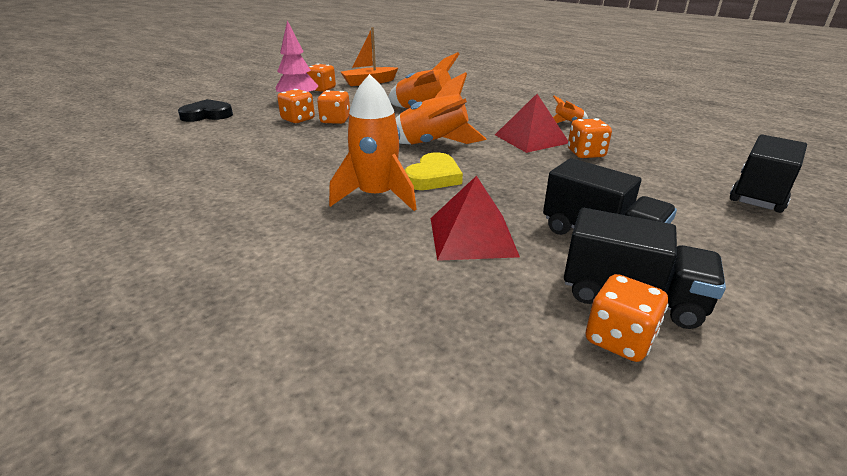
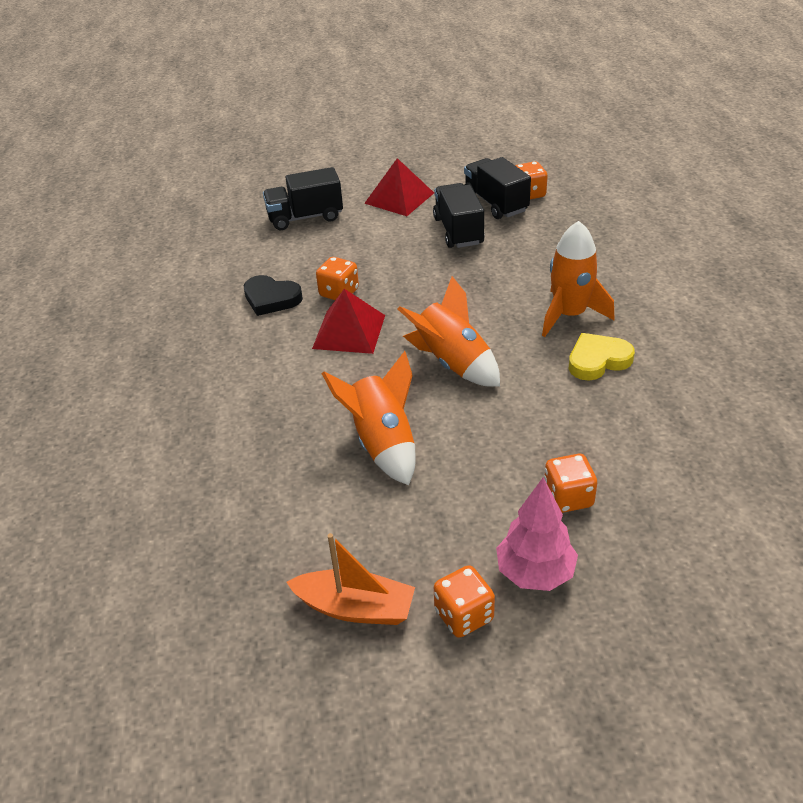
camera: 140 degrees left, 10 degrees up
(207, 115) = (705, 586): black heart -> black heart (271, 299)
(335, 120) = (519, 469): orange dice -> none
(433, 177) = (503, 318): yellow heart -> yellow heart (598, 360)
(472, 236) = (534, 258): red pyramid -> red pyramid (399, 198)
(567, 122) = (269, 341): orange rocket -> none

